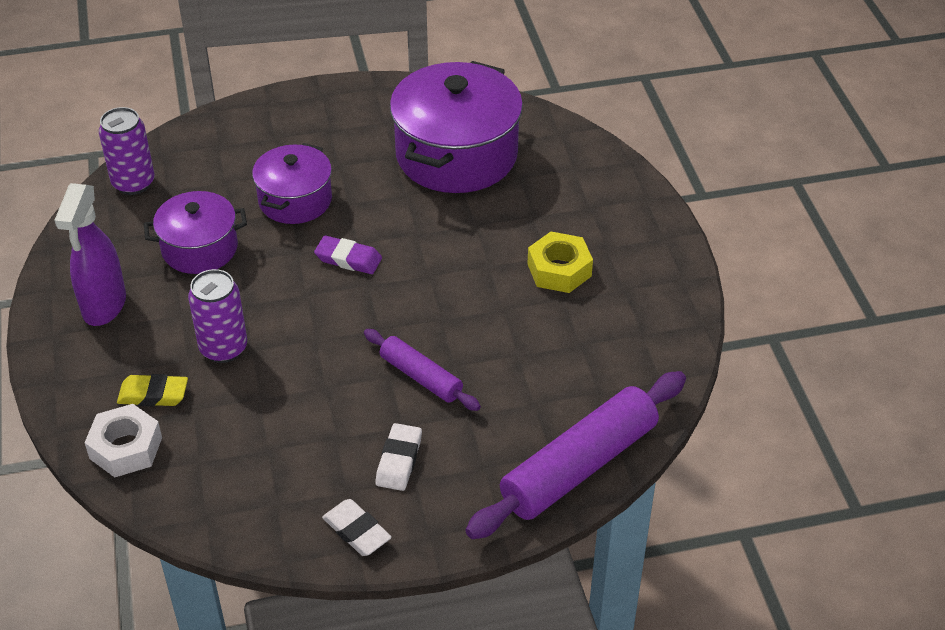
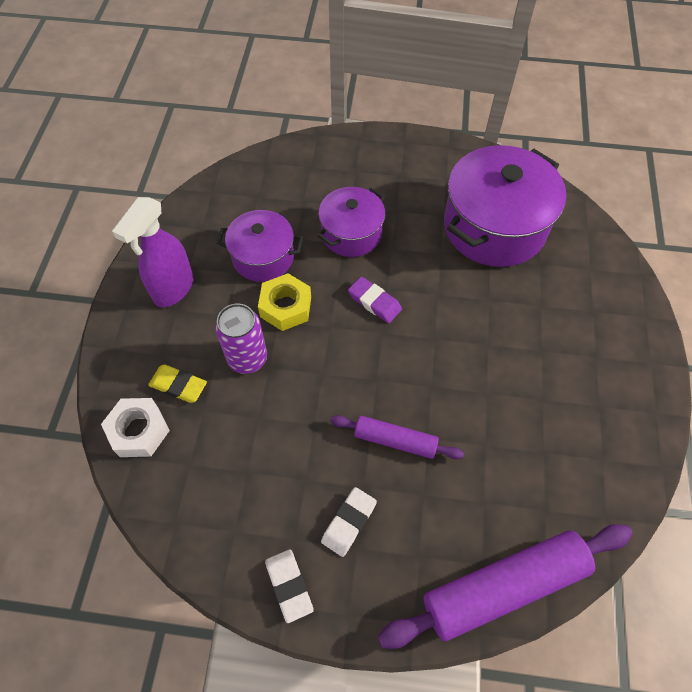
camera: 20 degrees right, 15 degrees up
(133, 183) = (236, 183): purple can -> none
(421, 377) = (395, 440): purple rolling pin -> purple rolling pin turned 45 degrees counterclockwise
(559, 270) = (547, 367): yellow nut -> yellow nut (286, 307)

